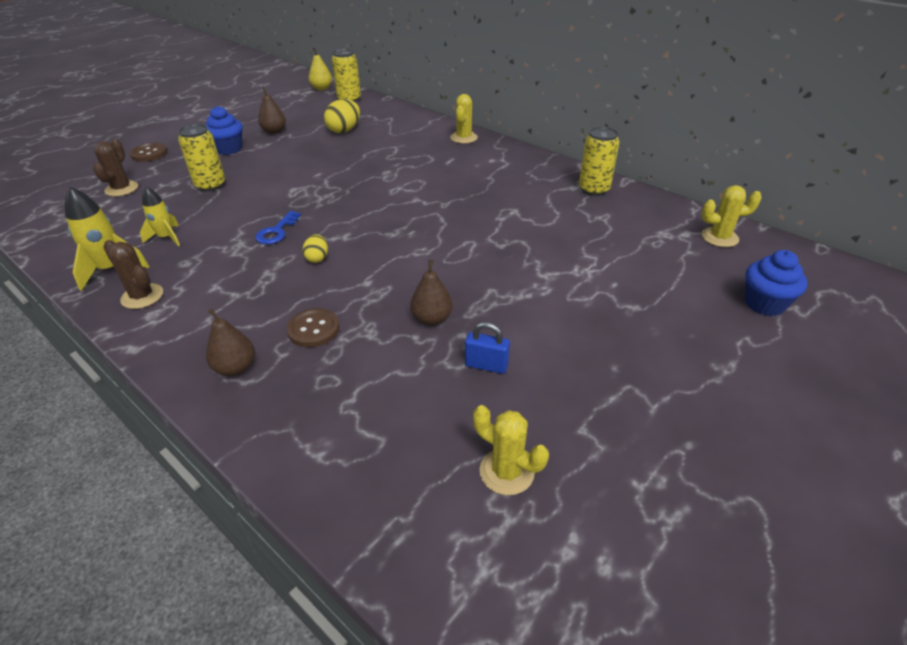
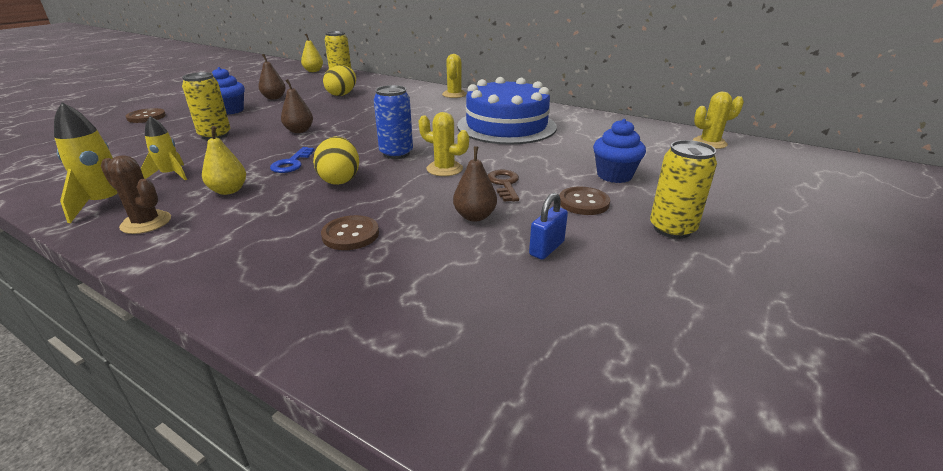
camera: 10 degrees left, 10 degrees down
(122, 189) = (117, 142): brown cactus -> none
(215, 263) = (229, 190): none -> yellow pear
(236, 368) = (267, 275): brown pear -> brown pear (299, 131)
(317, 258) = (339, 180): yellow egg -> yellow egg, size x1.72
(379, 226) = (396, 153): none -> blue can
(474, 278) = (504, 184): none -> brown key
(486, 365) = (546, 248): blue padlock -> blue padlock turned 60 degrees counterclockwise
(504, 193) = (506, 126): none -> blue cake
(506, 471) = (612, 339): yellow cactus -> yellow cactus (444, 169)
(544, 311) = (583, 202): none -> brown button
(594, 189) = (584, 120): yellow can -> yellow can (672, 229)
(764, 304) = (777, 183): blue cupcake -> blue cupcake (614, 175)

